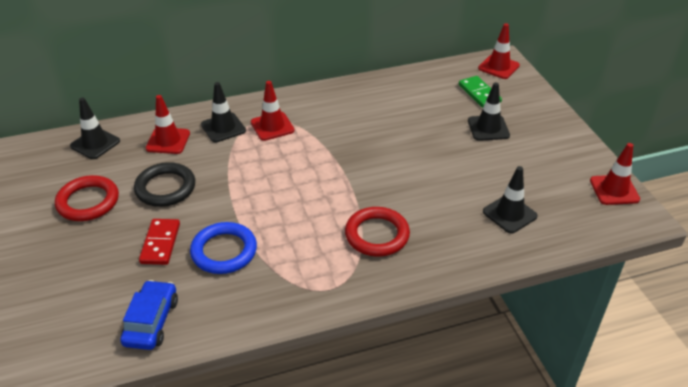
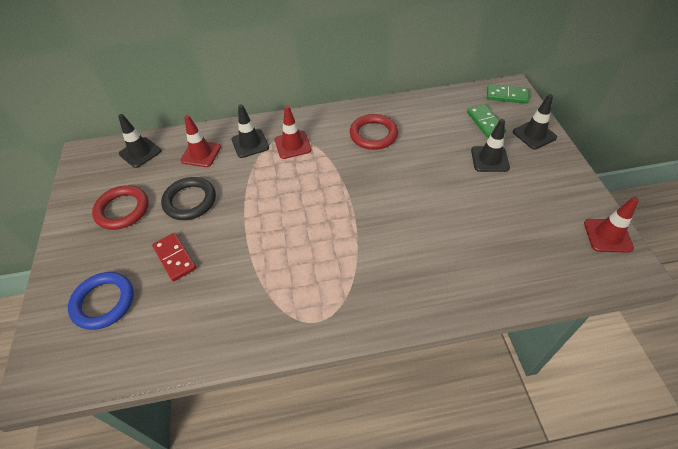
camera: 10 degrees right, 10 degrees up
(151, 321) = (151, 340): blue car -> none
(160, 243) = (175, 258): red domino -> red domino turned 45 degrees counterclockwise
(224, 251) = (228, 271): blue ring -> blue ring (103, 302)
(377, 235) = (370, 266): red ring -> red ring (373, 134)
(498, 67) = (507, 96): red traffic cone -> green domino
(509, 214) = (500, 254): black traffic cone -> black traffic cone (534, 135)

